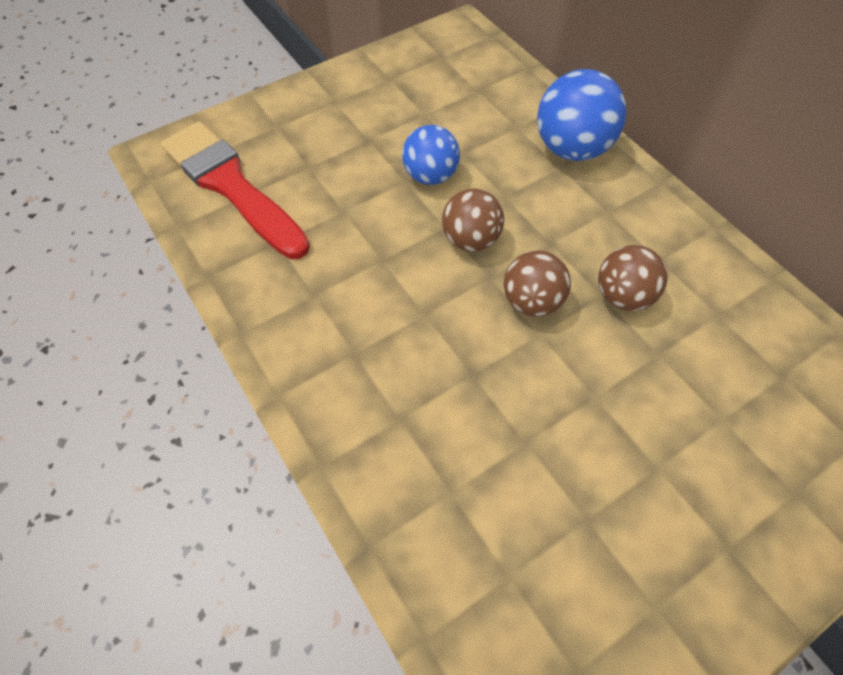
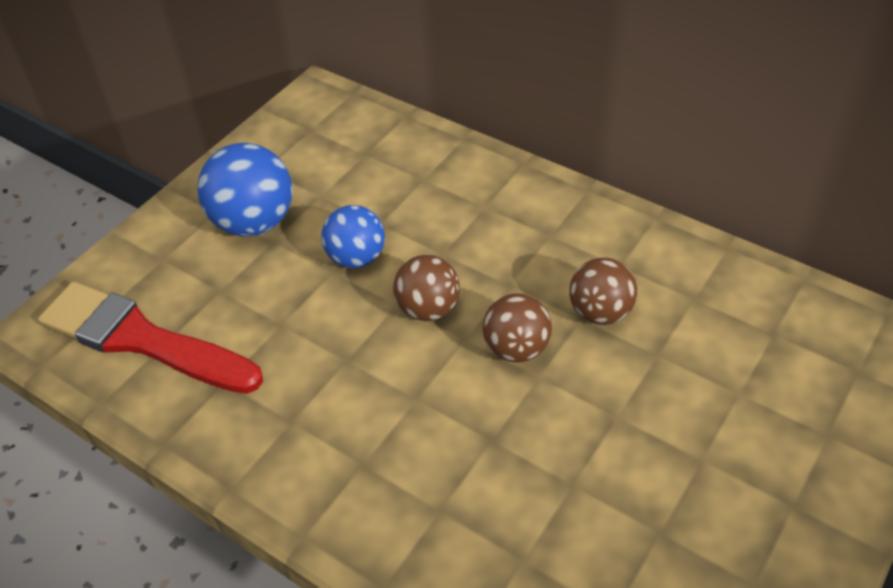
camera: 20 degrees left, 10 degrees down
(572, 149) = (487, 185): blue ball -> blue ball (254, 222)

